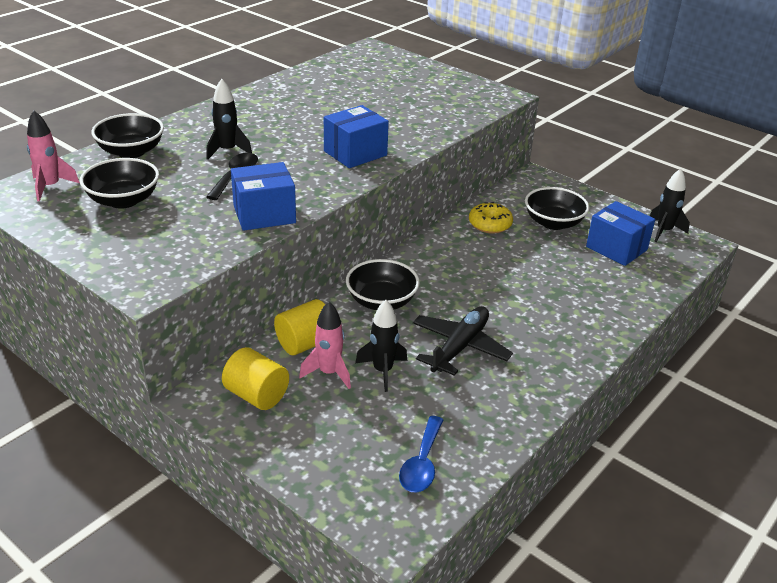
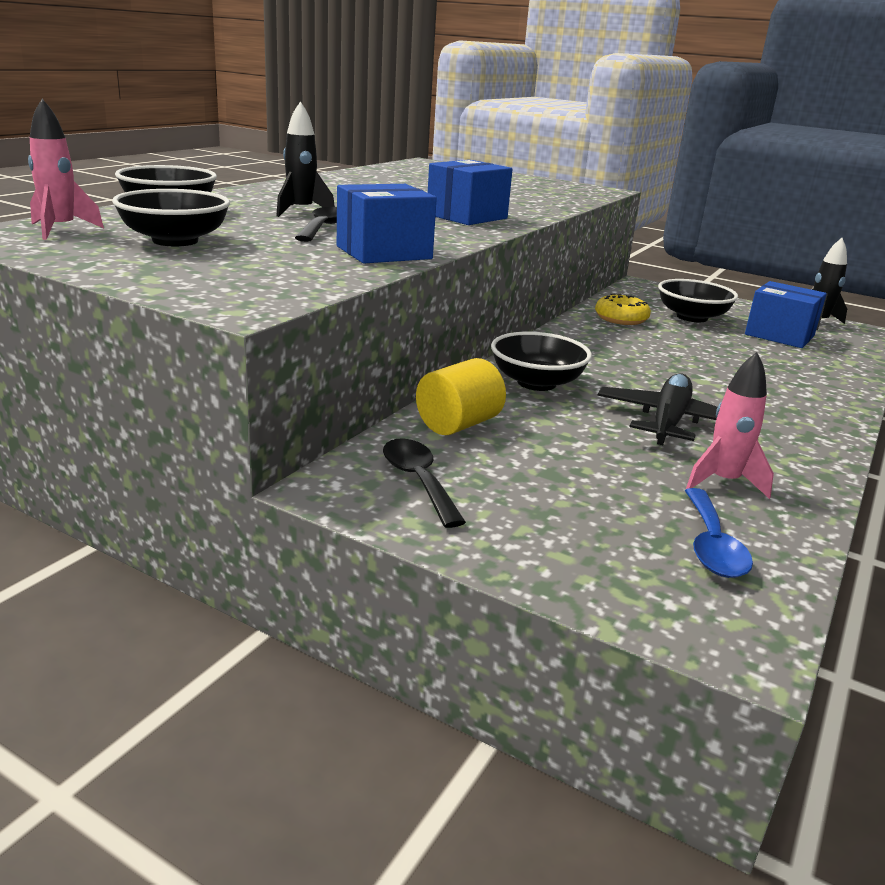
camera: 10 degrees left, 10 degrees down
(257, 395) = (418, 480): yellow cylinder -> black spoon
(329, 373) = (510, 452): pink rocket -> pink rocket (723, 482)
(382, 371) = (583, 448): black rocket -> none

